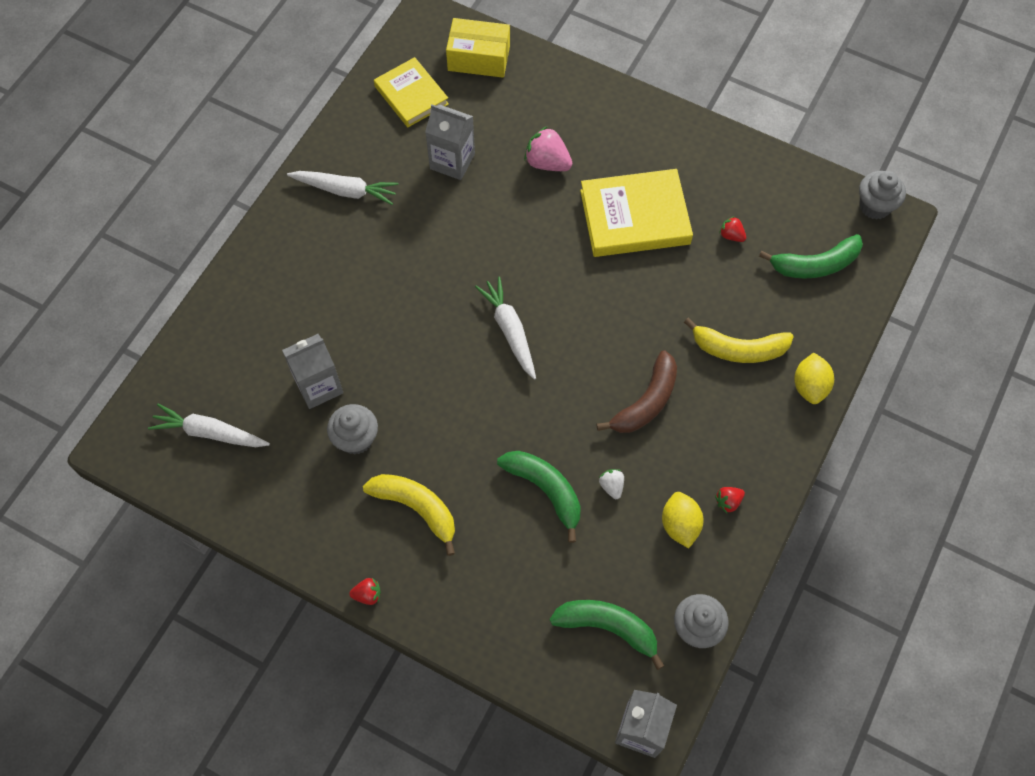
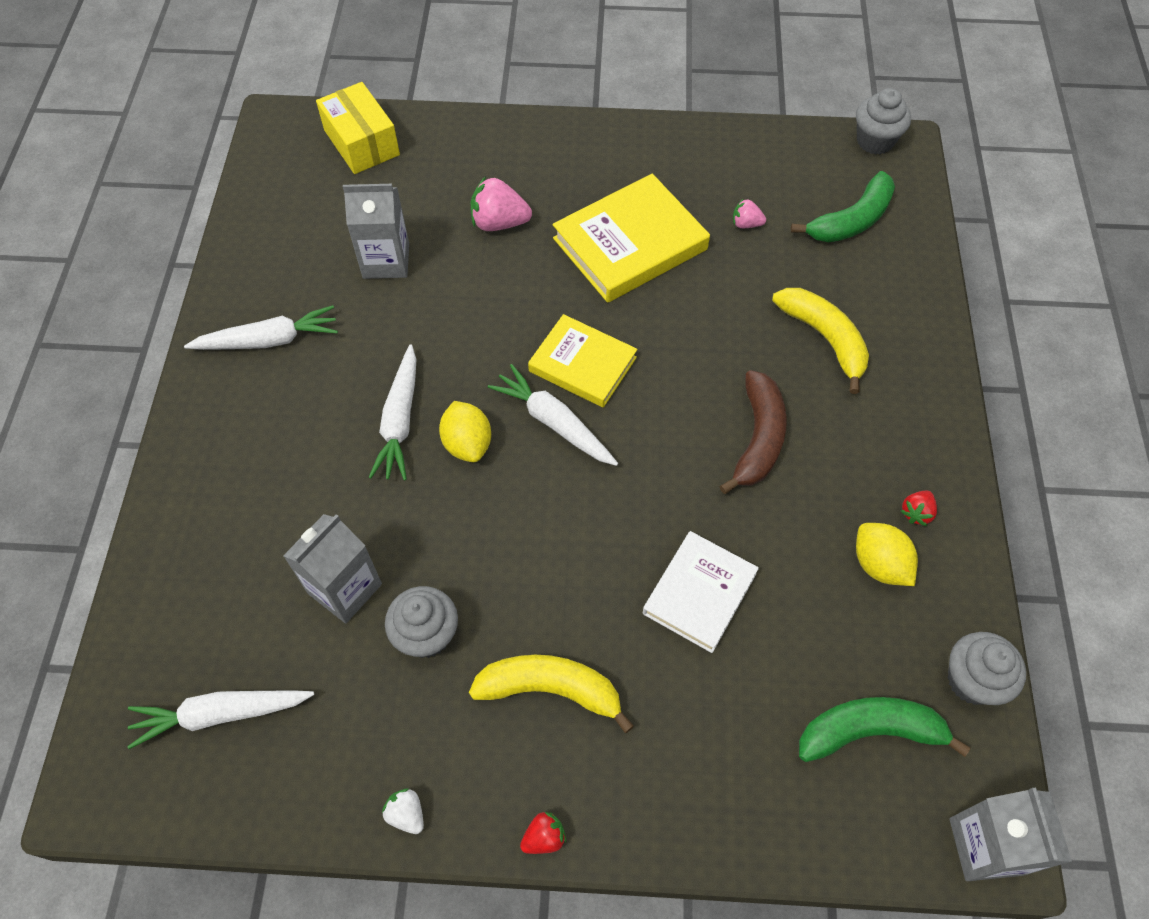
camera: 25 degrees left, 5 degrees down
(406, 286) = (400, 421): none -> white carrot
(411, 95) = (300, 208): yellow book -> yellow book (582, 364)
(479, 58) = (362, 142): yellow box -> yellow box turned 75 degrees clockwise
(545, 490) = (699, 593): green banana -> white book
(611, 486) = (774, 554): white strawberry -> white strawberry (406, 814)
(731, 235) = (746, 224): red strawberry -> pink strawberry
(738, 349) = (825, 339): yellow banana -> yellow banana turned 105 degrees counterclockwise
(809, 386) = (924, 347): yellow lemon -> yellow lemon (467, 444)

